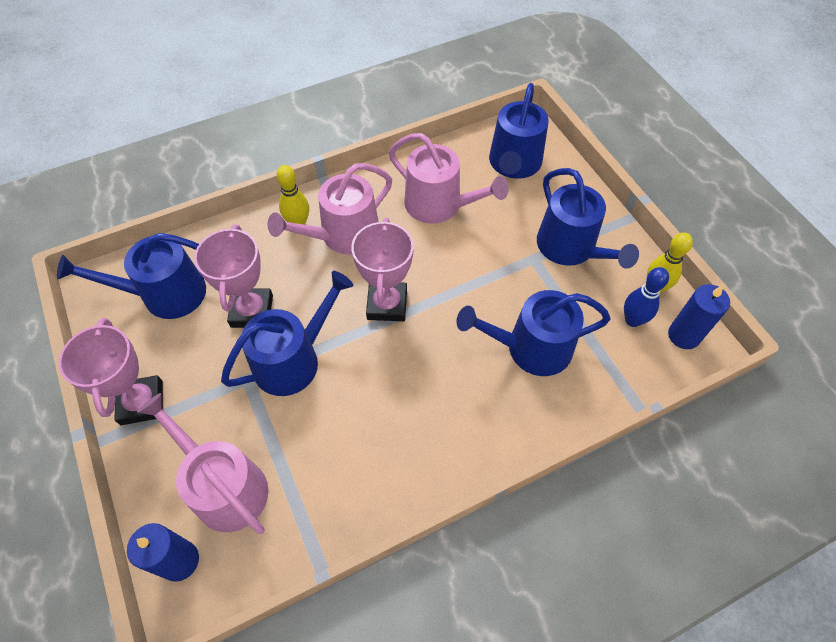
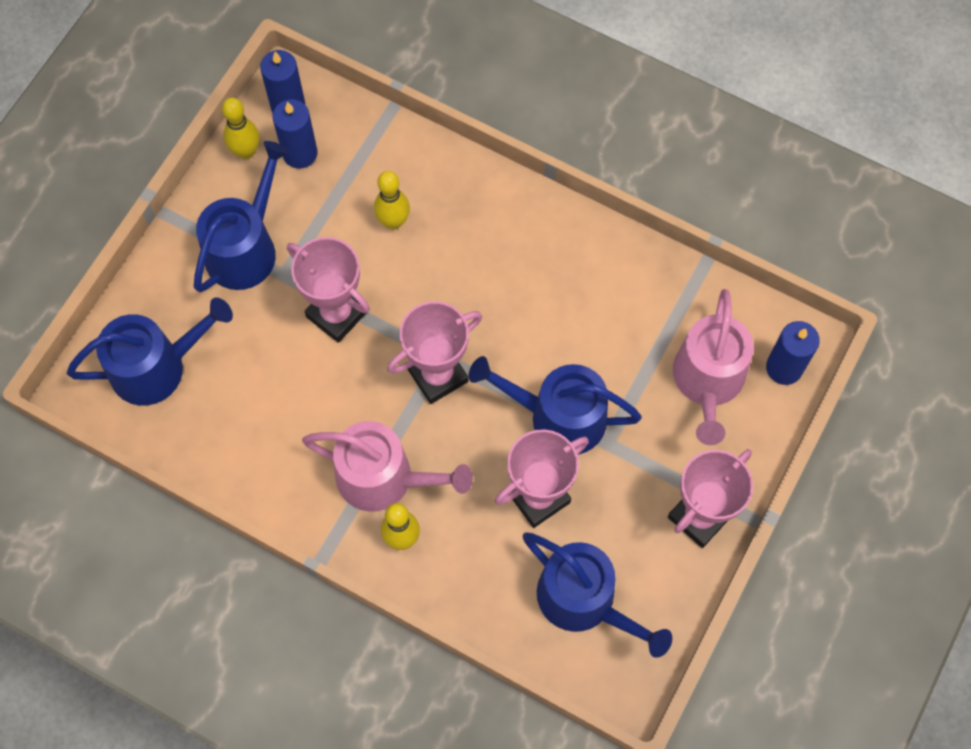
camera: 125 degrees left, 10 degrees up
(439, 205) = (273, 408): pink watering can -> none
(480, 272) = (336, 314): none -> pink trophy
(531, 348) = (393, 221): blue watering can -> yellow bowling pin
(632, 320) = (300, 153): blue bowling pin -> blue candle

